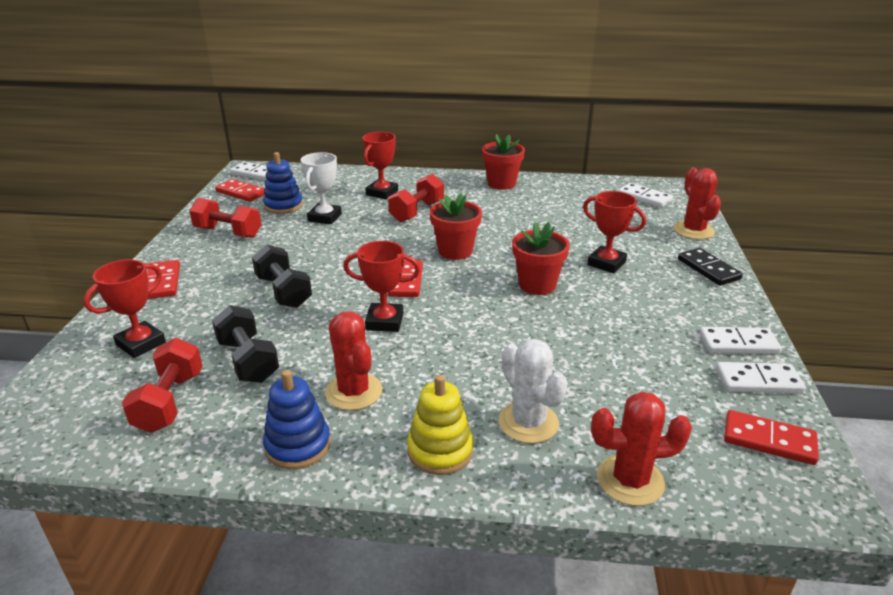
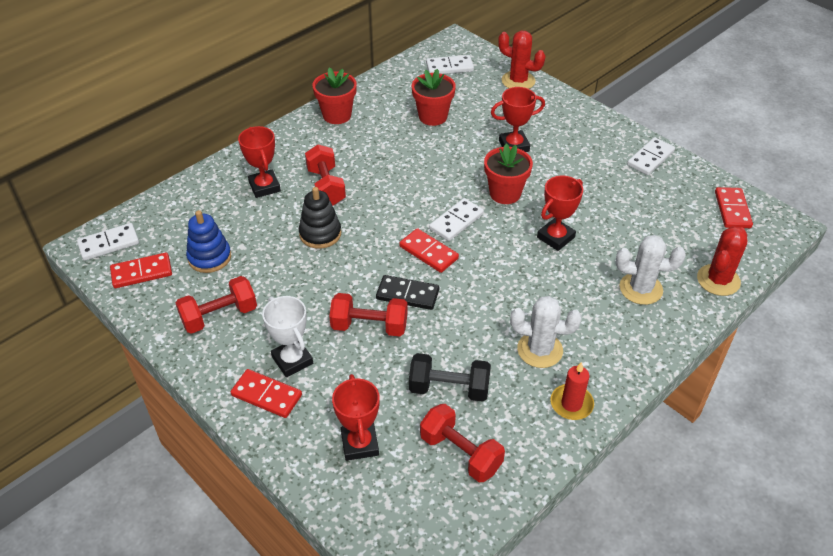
camera: 50 degrees left, 15 degrees up
(283, 292) = (369, 326): black dumbbell -> red dumbbell
(298, 445) = (571, 404): blue stacking toy -> red candle
(324, 217) = (268, 243): white trophy -> white trophy (292, 360)
(354, 392) = (540, 350): red cactus -> white cactus
(362, 230) = (320, 234): none -> black stacking toy
(384, 321) = (472, 292): red trophy -> red trophy (555, 237)
(440, 451) = (632, 341): yellow stacking toy -> none
(455, 251) = (415, 203): red flower pot -> red flower pot (433, 116)
(708, 269) = (568, 110): black domino -> black domino (407, 294)
(758, 381) = (687, 177): white domino -> white domino (456, 221)
(769, 440) = (732, 210): red domino -> red domino turned 60 degrees counterclockwise

